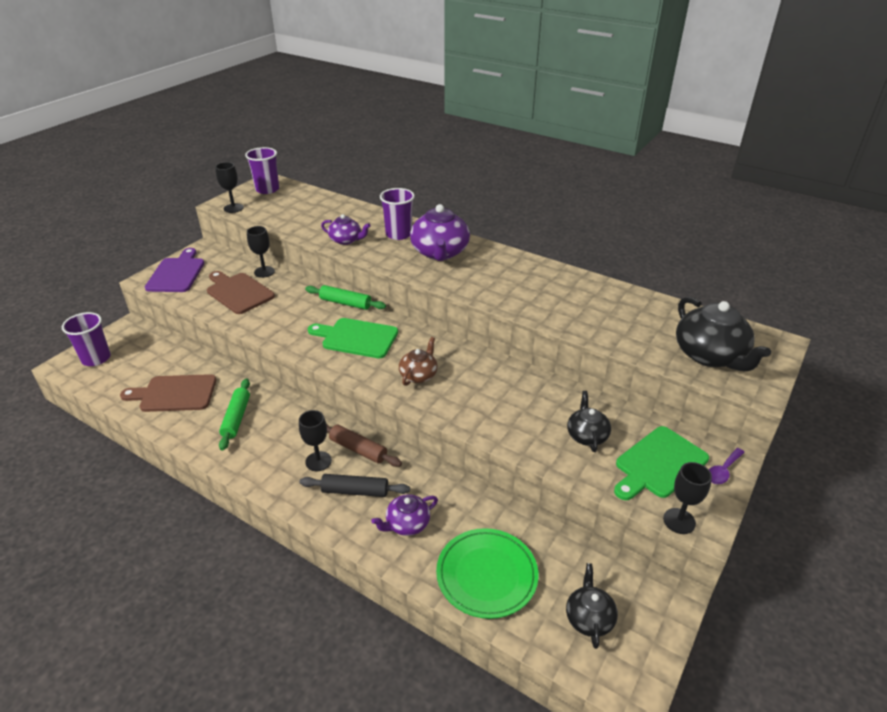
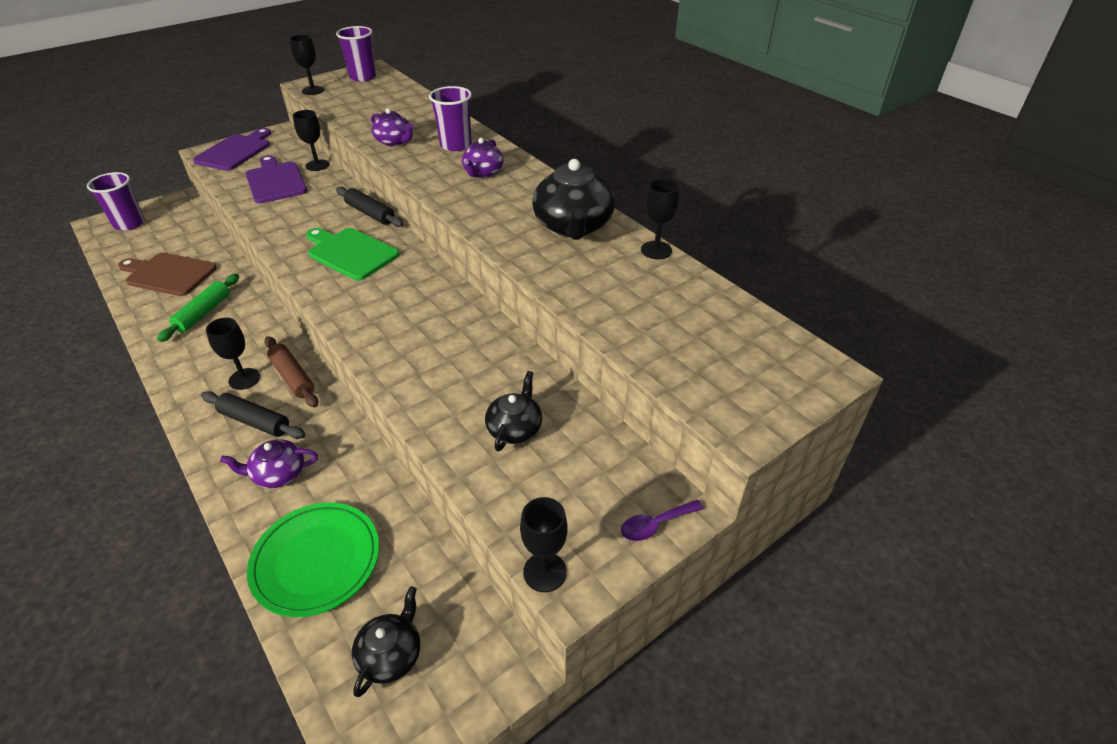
camera: 20 degrees right, 5 degrees up
(238, 292) = (275, 181): brown cutting board -> purple cutting board
(345, 303) = (370, 213): green rolling pin -> black rolling pin
(418, 375) = (381, 308): brown teapot -> none
(440, 252) = (483, 172): purple teapot -> purple teapot, size x0.57
(612, 286) = (656, 250): none -> black goblet
(659, 464) = (577, 490): green cutting board -> none
(710, 355) = (714, 366): black teapot -> black teapot (573, 226)

